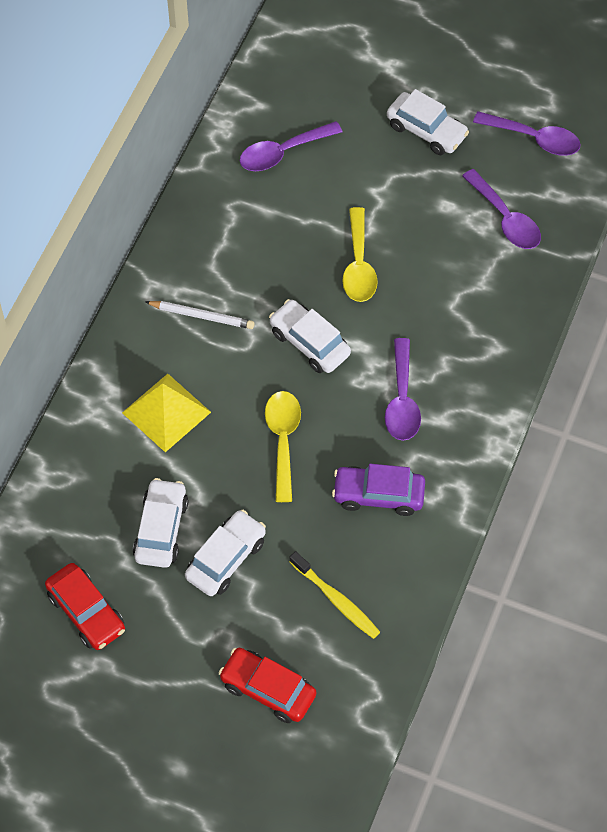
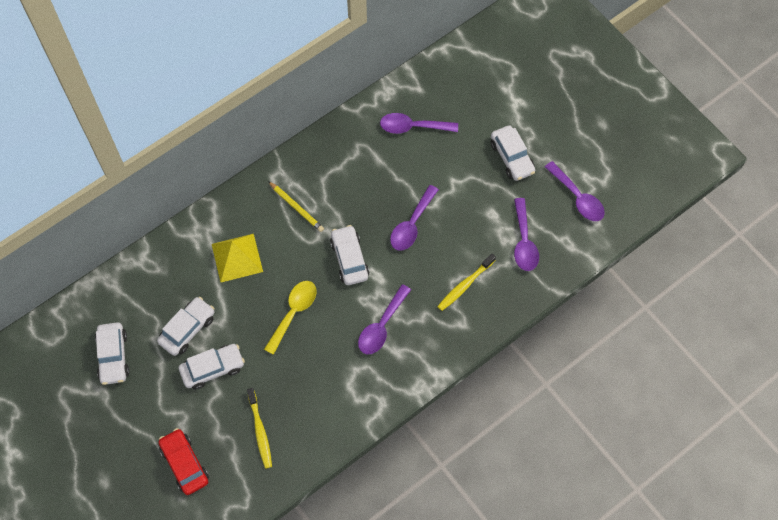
camera: 30 degrees right, 5 degrees up
(86, 612) = (113, 356): red car -> white car
(202, 316) = (296, 208): white pencil -> yellow pencil
(358, 265) = (412, 224): yellow spoon -> purple spoon
(378, 495) = (328, 379): purple car -> none
(470, 302) = (465, 285): none -> yellow toothbrush

